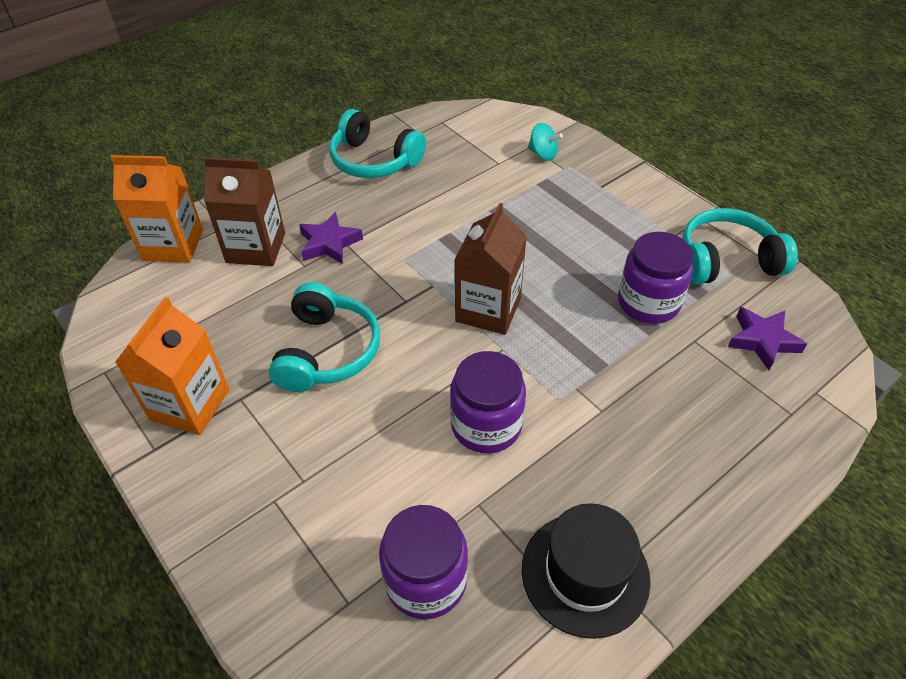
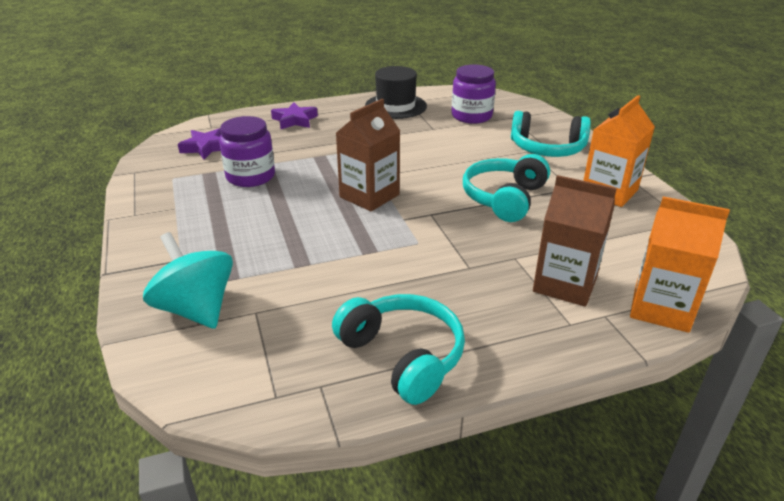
camera: 160 degrees left, 15 degrees down
(329, 243) = (486, 271): purple star -> purple star (294, 120)
(486, 425) = (410, 149): purple jar -> none
(543, 154) = (196, 309): turquoise spinning top -> turquoise spinning top, size x1.90
(726, 260) = (161, 185): turquoise headphones -> turquoise headphones (547, 148)

